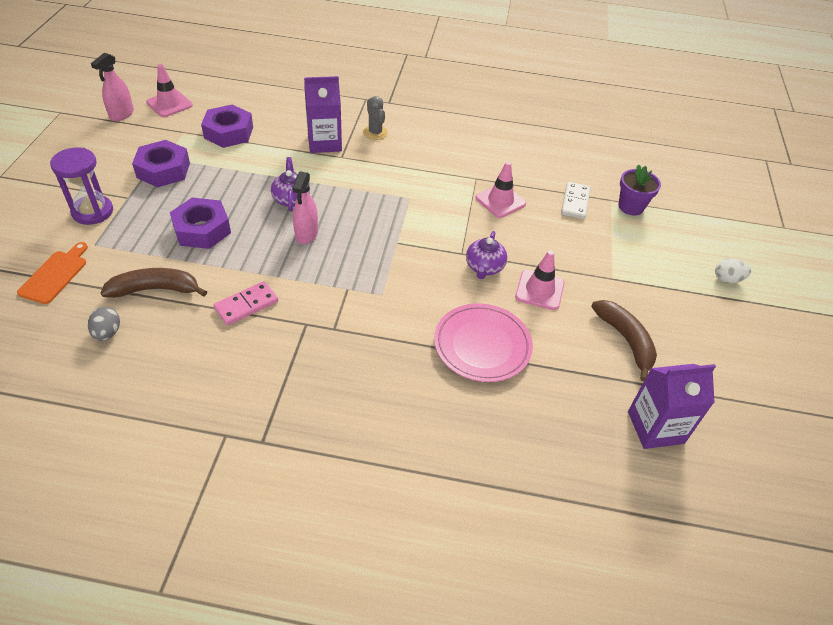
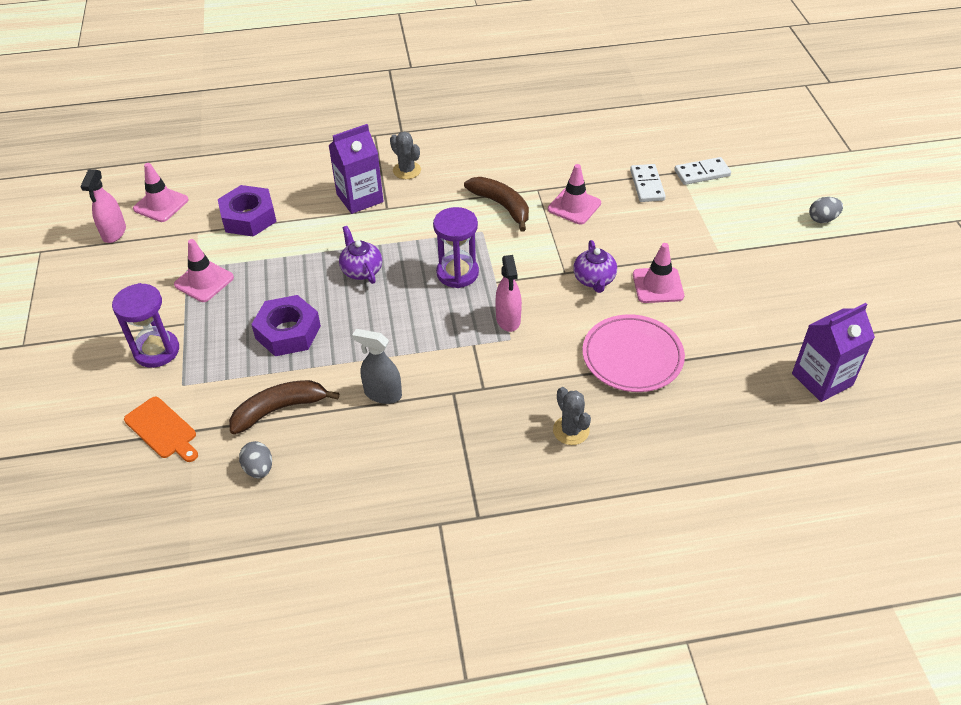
camera: 15 degrees left, 0 degrees up
(55, 275) = (162, 429): orange cutting board -> orange cutting board turned 135 degrees clockwise
(163, 170) = (204, 281): purple nut -> pink traffic cone
(246, 305) = (383, 394): pink domino -> grey spray bottle
(306, 234) = (400, 302): pink spray bottle -> pink spray bottle (508, 319)
(368, 225) = (457, 273): none -> purple hourglass
(389, 393) = (571, 430): none -> grey cactus
(625, 340) = (759, 308): brown banana -> brown banana (502, 206)
(631, 207) = (702, 173): purple flower pot -> white domino
(727, 279) = (822, 219): white egg -> grey egg

